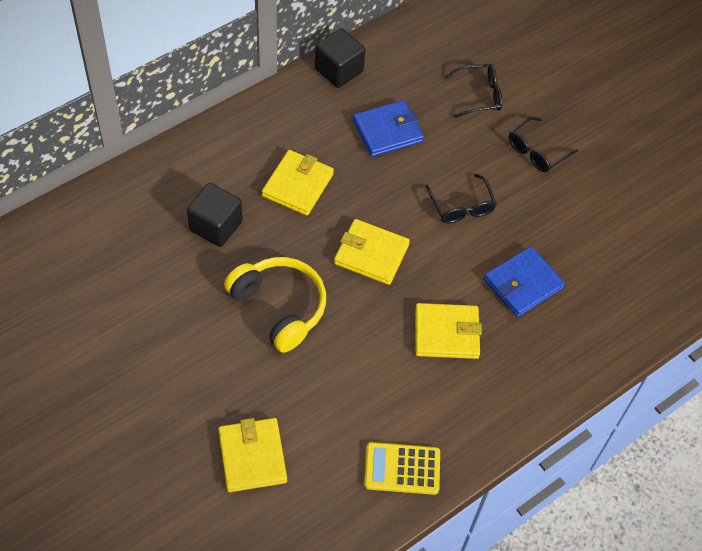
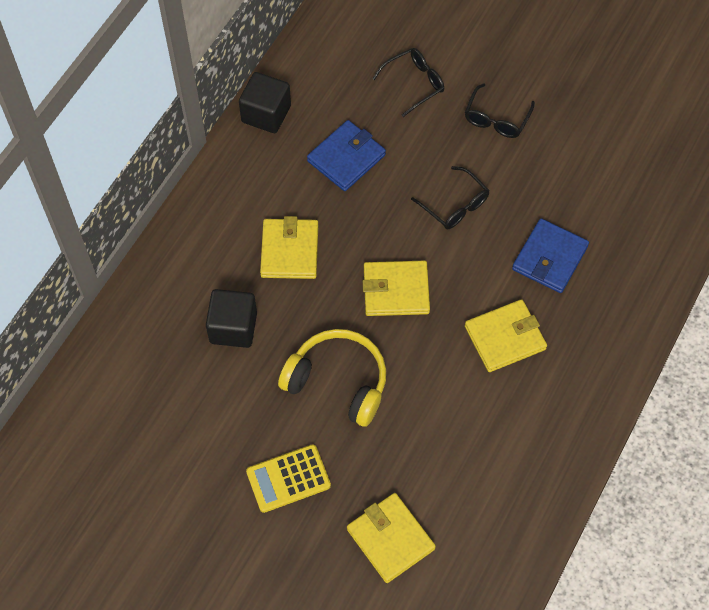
camera: 20 degrees left, 5 degrees up
(402, 469) = (531, 486): yellow calculator -> yellow calculator (288, 479)

